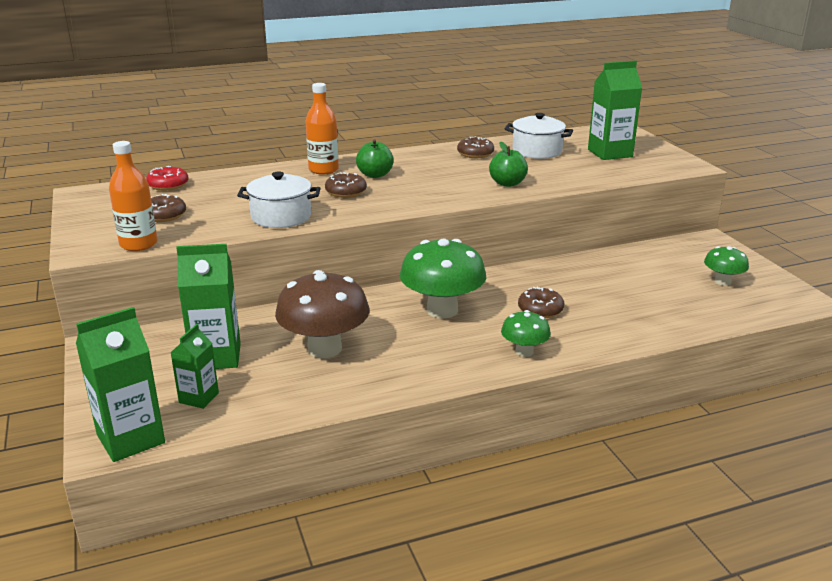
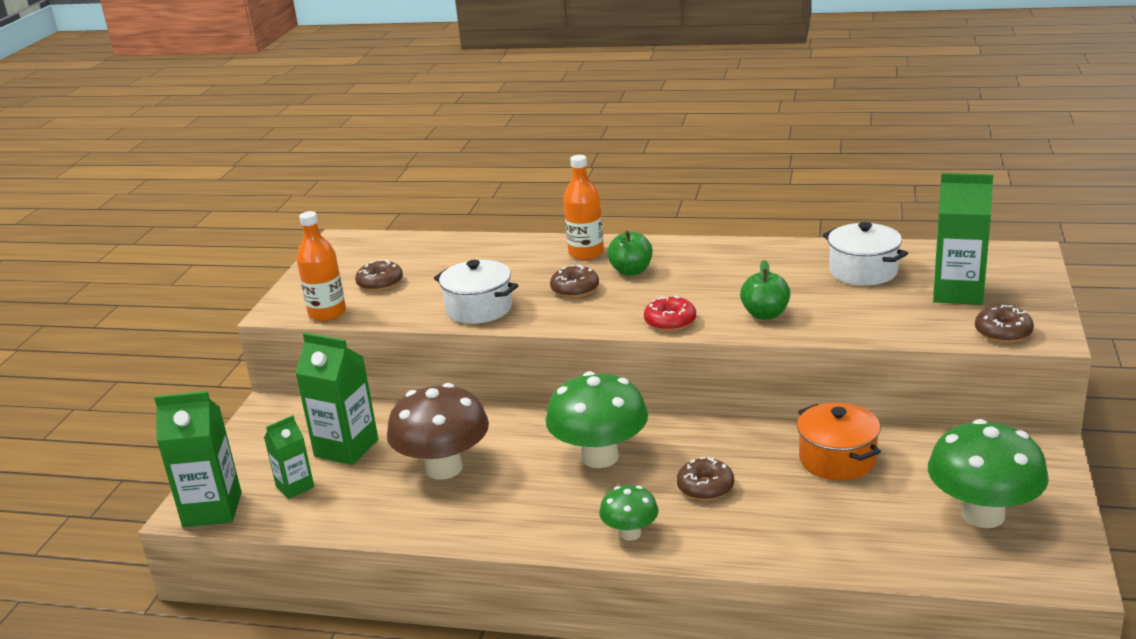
camera: 35 degrees right, 0 degrees up
(168, 185) = (420, 245): red donut -> red donut (670, 322)
(475, 154) = (780, 261): brown donut -> brown donut (1003, 332)
(603, 273) = (837, 459): none -> orange pot
(722, 282) = (983, 515): green mushroom -> green mushroom, size x1.89

